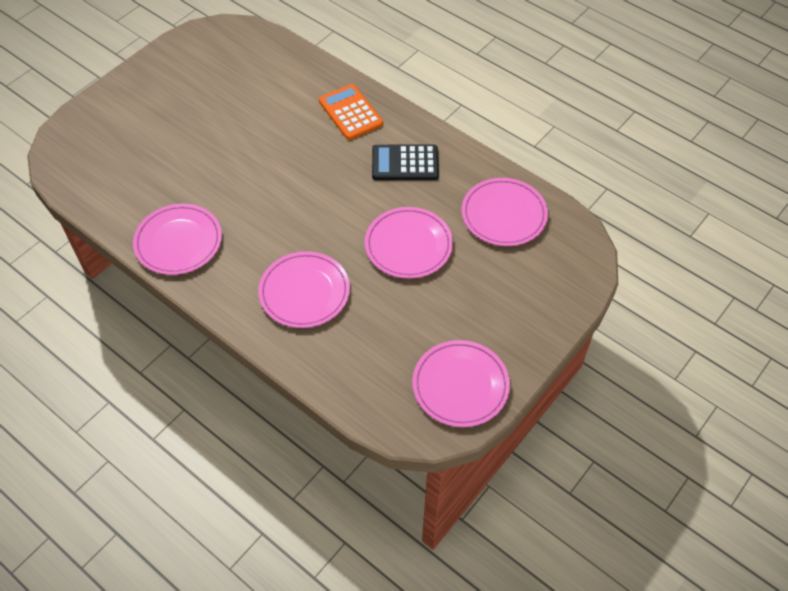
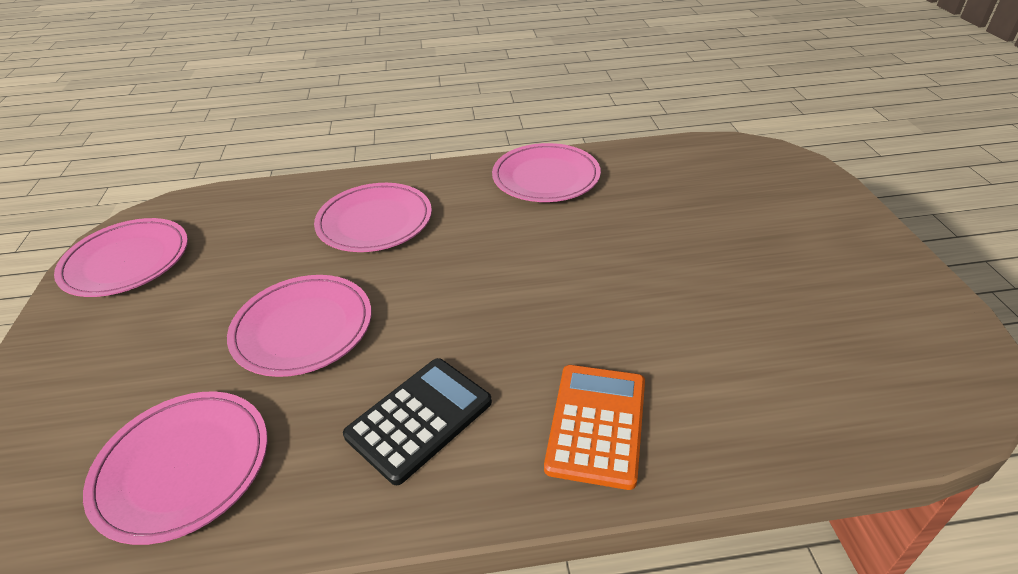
camera: 135 degrees right, 15 degrees down
(350, 112) = (596, 424): orange calculator -> orange calculator turned 90 degrees counterclockwise

